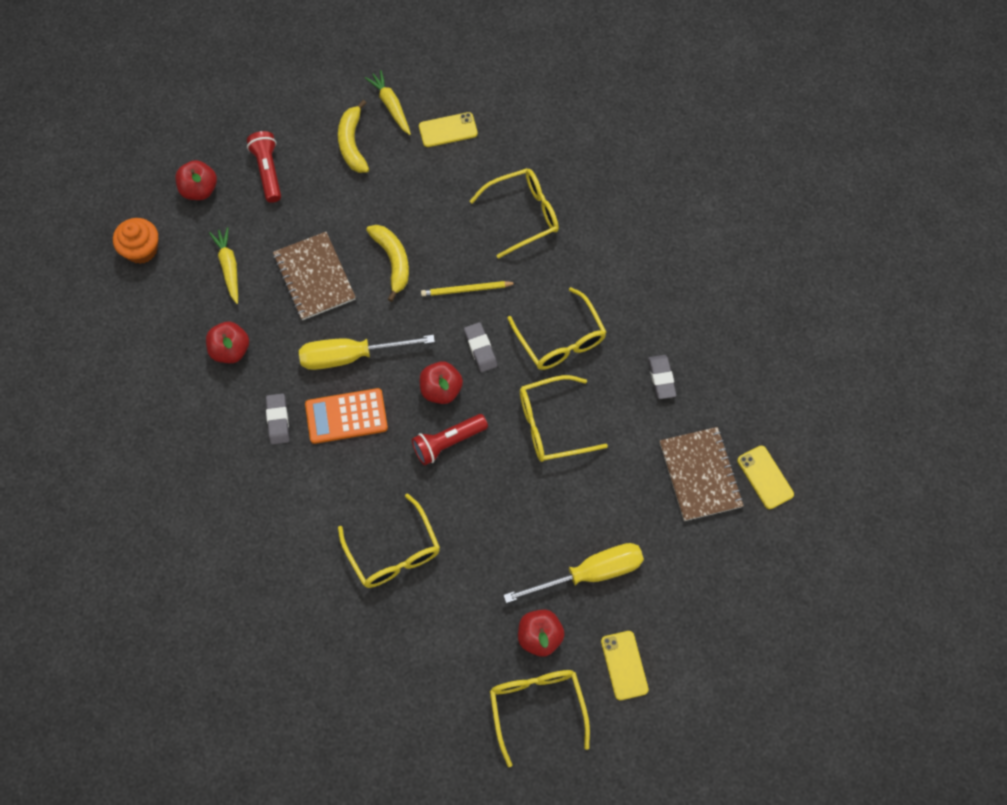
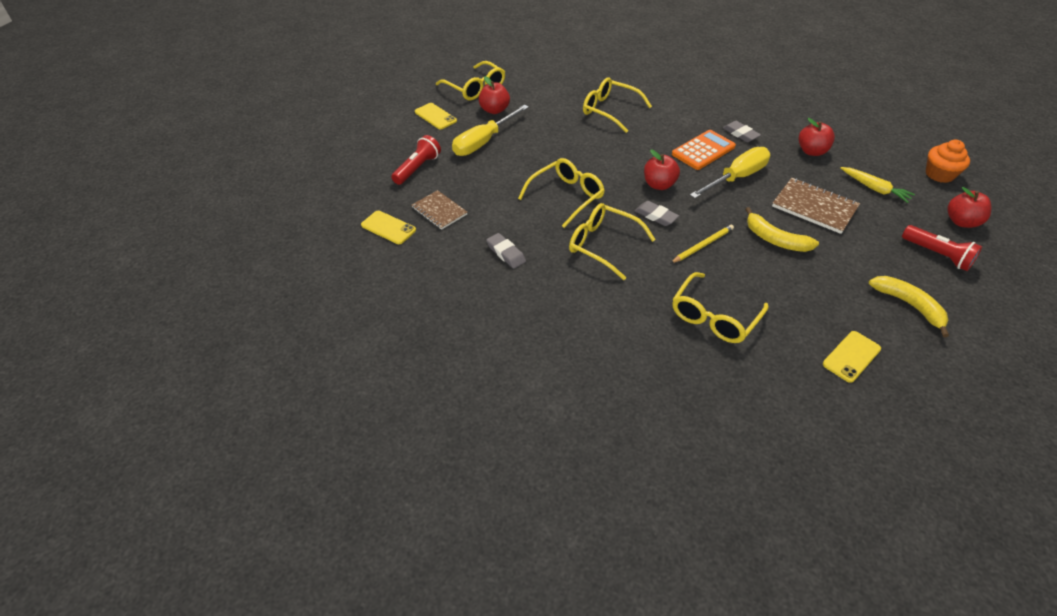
camera: 150 degrees right, 20 degrees down
(391, 106) = (922, 353): yellow carrot -> none
(448, 443) = (627, 163): red flashlight -> red flashlight (417, 168)
(700, 475) = (439, 211): brown notebook -> brown notebook, size x0.67

